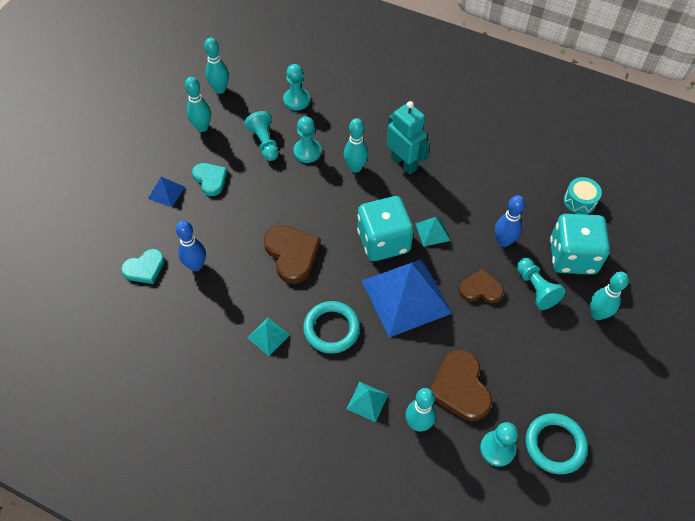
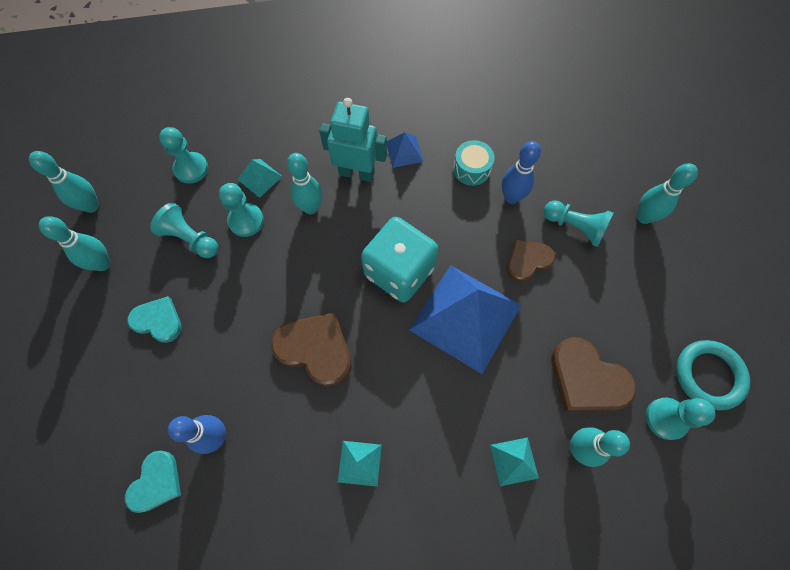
camera: 35 degrees left, 10 degrees up
(166, 192) = (115, 370): blue pyramid -> blue pyramid (404, 151)
(331, 329) = (419, 406): turquoise ring -> none
(432, 232) = (439, 230): turquoise pyramid -> turquoise pyramid (259, 178)
(572, 256) = (581, 173): turquoise dice -> none
(579, 201) = (546, 114): turquoise drum -> turquoise drum (471, 169)

